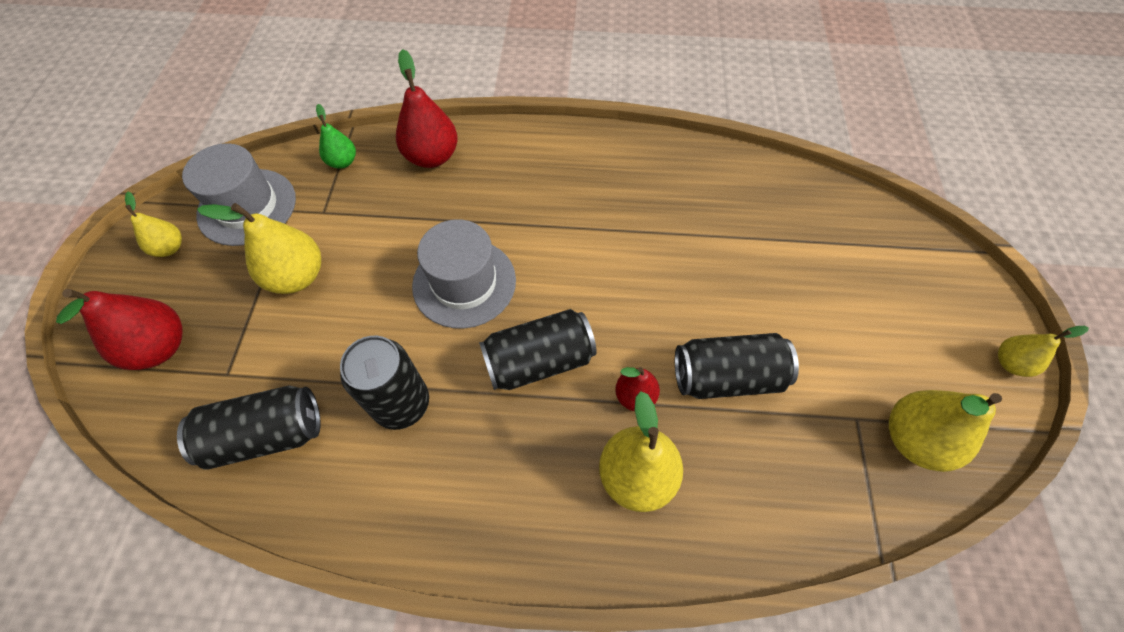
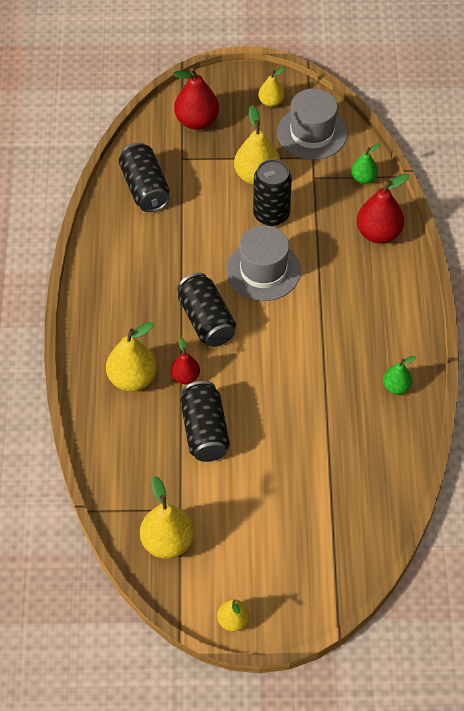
camera: 85 degrees right, 5 degrees down
(402, 404) = (169, 250): black can -> black can (271, 214)
(655, 164) = (396, 387): none -> green pear

